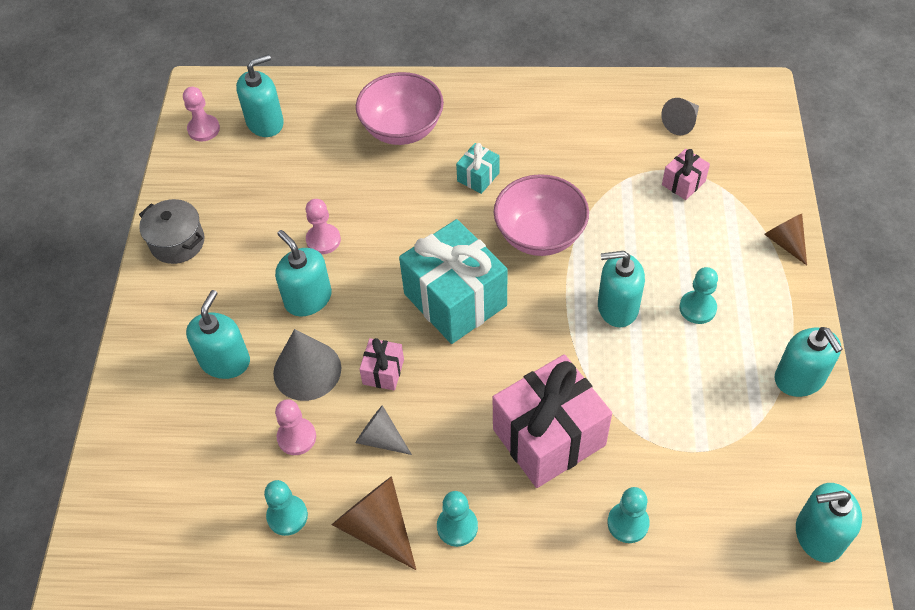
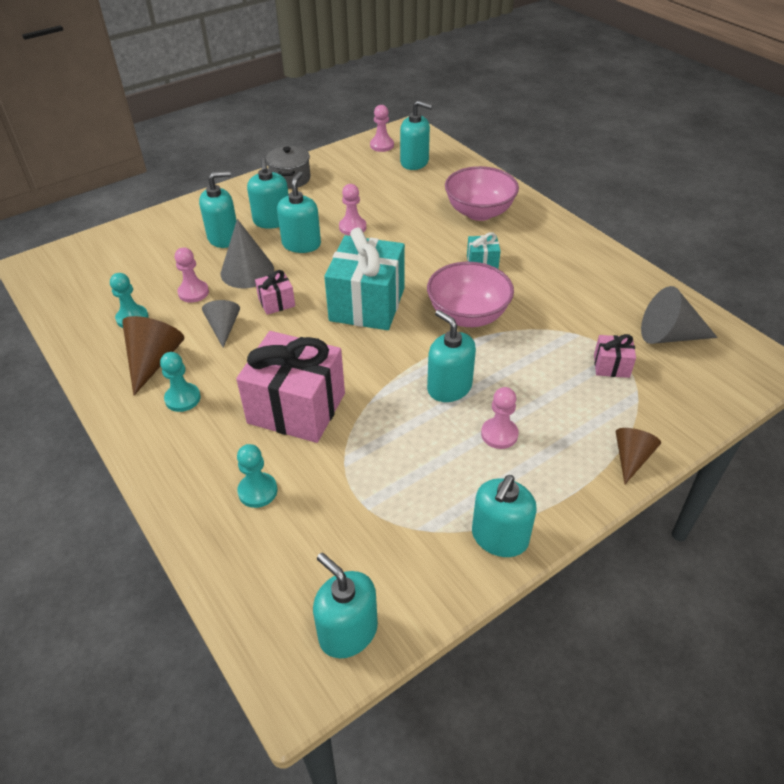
camera: 50 degrees right, 10 degrees down
(240, 301) = (272, 221): none -> turquoise soap dispenser
(681, 123) = (669, 336): grey cone -> grey cone, size x1.56
(697, 308) = (499, 434): turquoise pawn -> pink pawn

